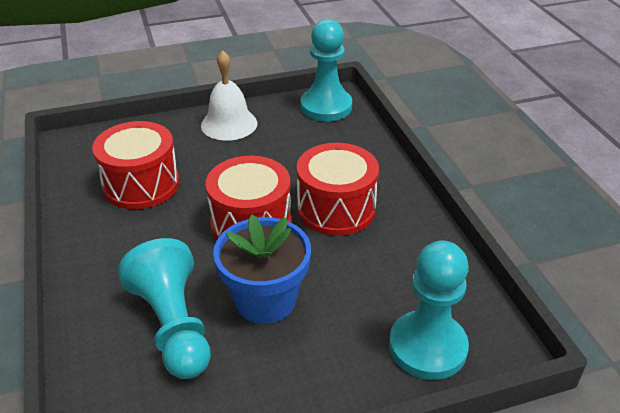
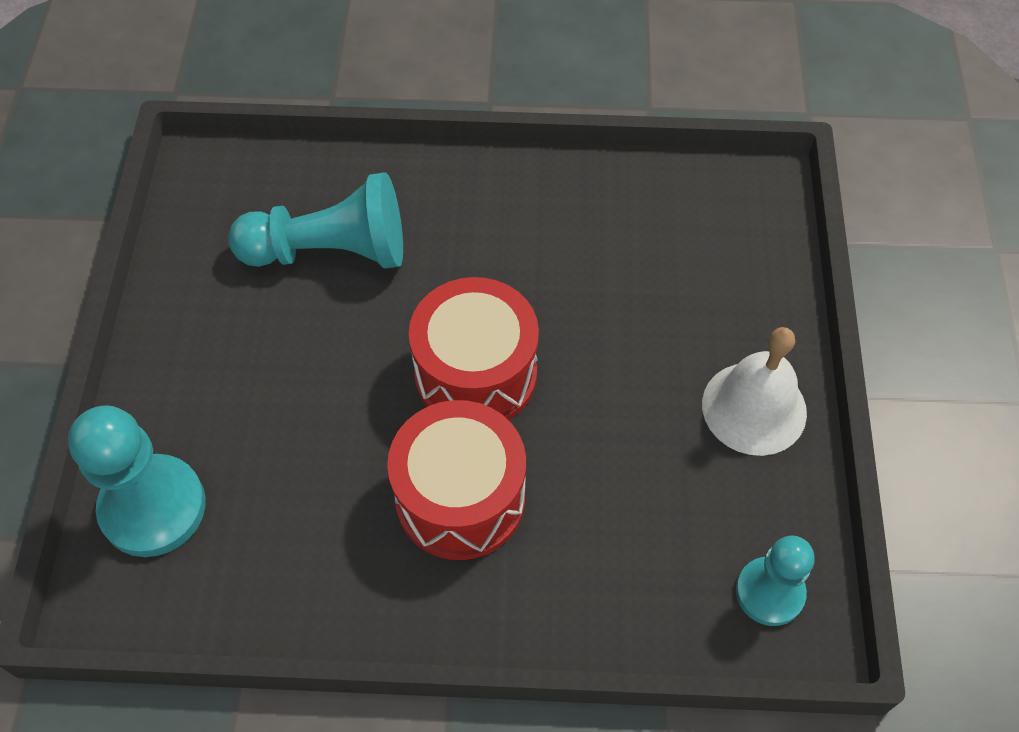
camera: 110 degrees right, 20 degrees up
(141, 184) = (620, 258): red drum -> none
(265, 300) = (322, 352): blue flower pot -> none
(326, 107) = (769, 592): turquoise pawn -> turquoise pawn, size x0.63

